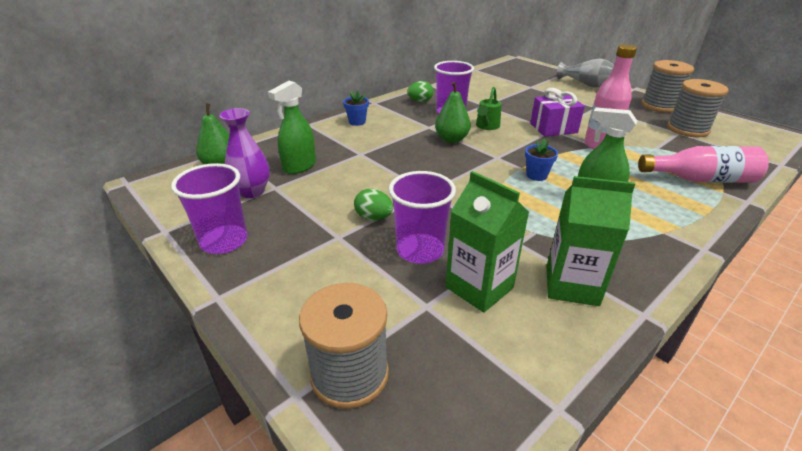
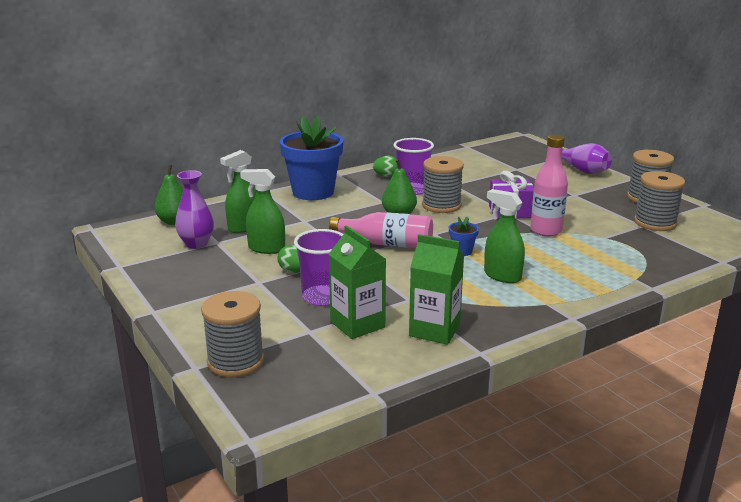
camera: 10 degrees right, 10 degrees down
(224, 241) = (165, 277): purple cup -> none
(332, 190) = (266, 248): none -> green spray bottle
(357, 122) = (313, 192): blue flower pot -> blue flower pot, size x2.44
(486, 126) = (441, 205): green watering can -> grey spool
(586, 84) = (582, 170): grey vase -> purple vase
(700, 179) = (623, 267): pink bottle -> pink bottle (387, 244)

